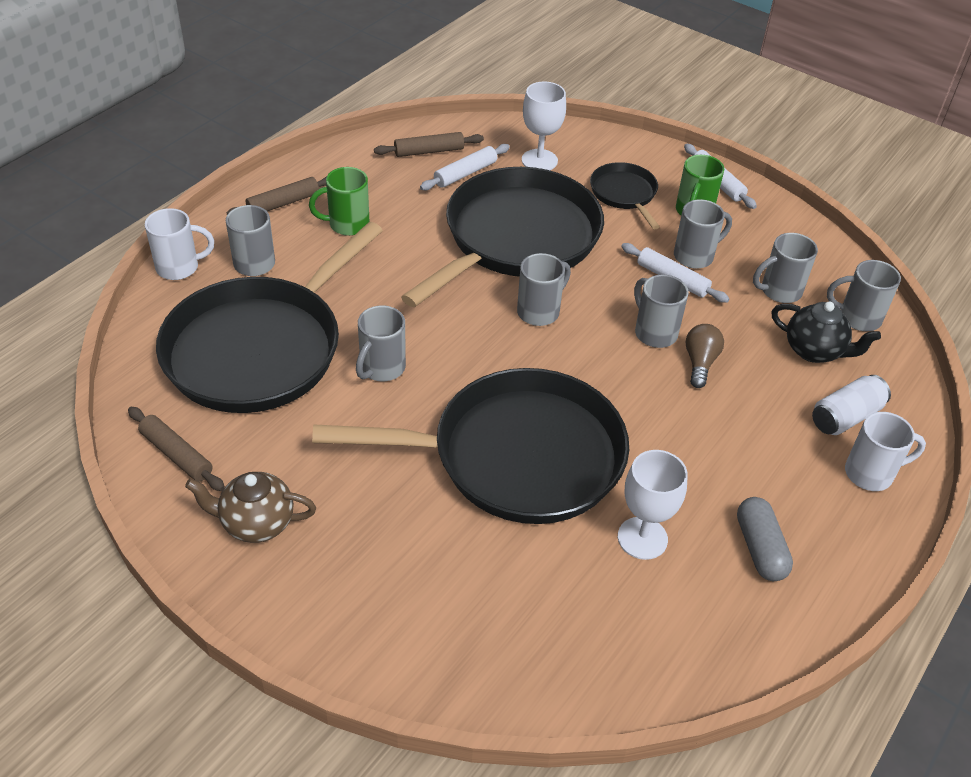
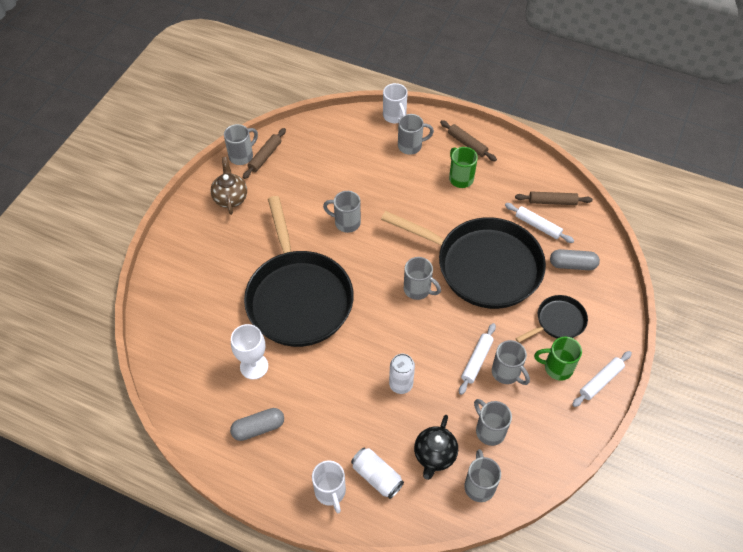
camera: 80 degrees right, 10 degrees up
(259, 349) = (344, 167): black pan -> none
(429, 151) = (552, 202): brown rolling pin -> brown rolling pin turned 60 degrees counterclockwise
(539, 160) = (572, 265): white goblet -> grey capsule
(654, 332) = (420, 355): grey mug -> grey mug (242, 156)
(700, 363) = (401, 384): brown light bulb -> white can

